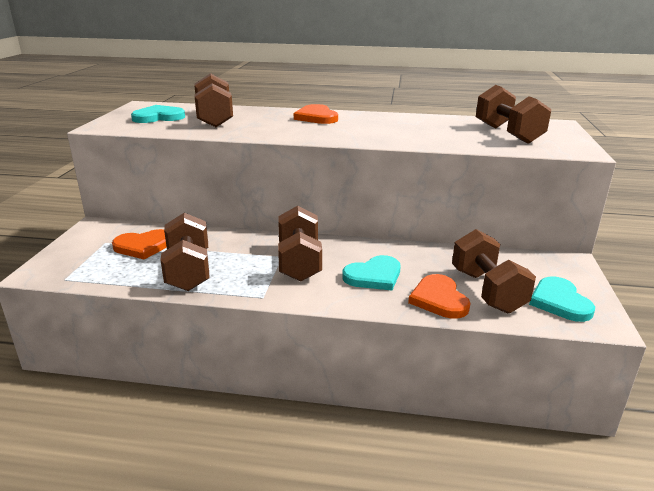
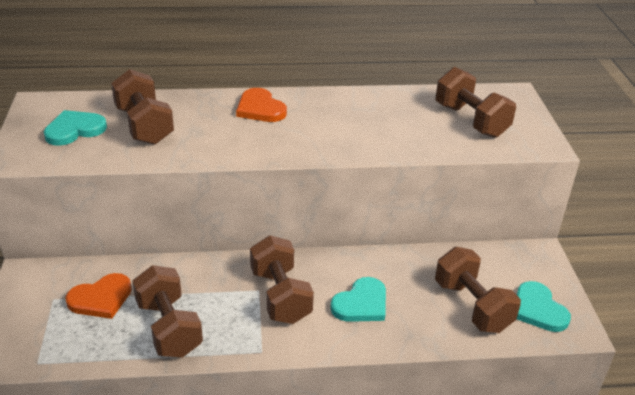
camera: 15 degrees left, 10 degrees up
(439, 299) = (431, 325): orange heart -> none

